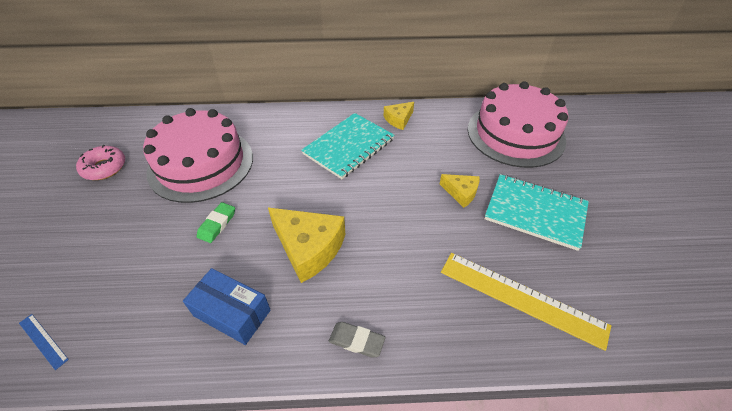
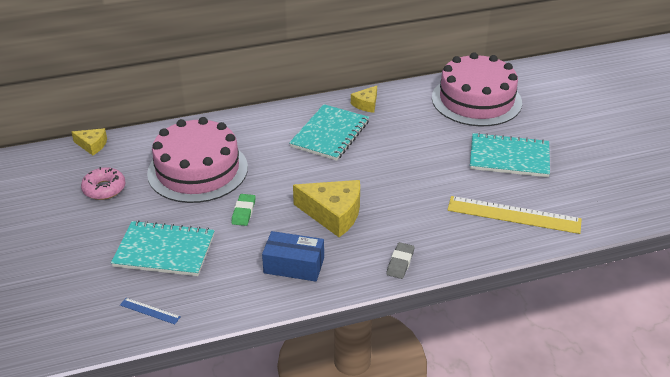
camera: 15 degrees left, 10 degrees down
(111, 257) = (164, 250): none -> turquoise notebook
(356, 341) = (400, 263): grey eraser -> grey eraser turned 75 degrees counterclockwise
(461, 193) = (444, 153): yellow cheese -> yellow cheese (92, 145)

